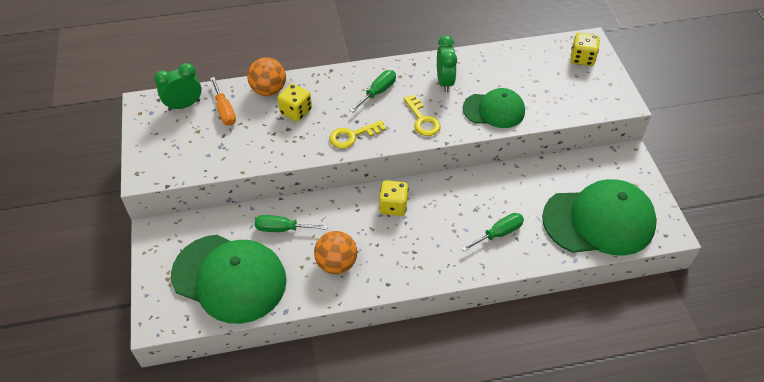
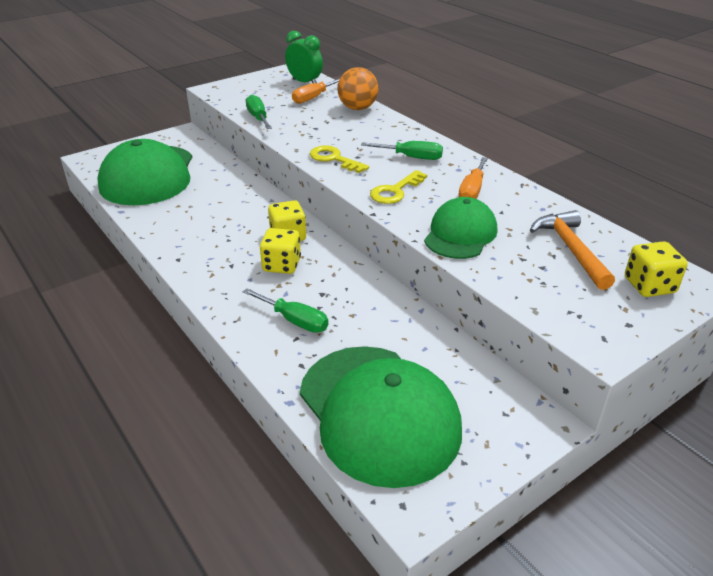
camera: 65 degrees right, 15 degrees down
(282, 229) = (219, 184): green screwdriver -> green screwdriver (258, 118)
(296, 111) = (342, 126): yellow dice -> yellow dice (281, 265)
(336, 263) = (190, 222): orange ball -> none
(444, 82) = (472, 191): green clock -> orange screwdriver
(494, 110) = (460, 234): green cap -> green cap turned 135 degrees counterclockwise
(535, 70) = (571, 249): none -> orange hammer

